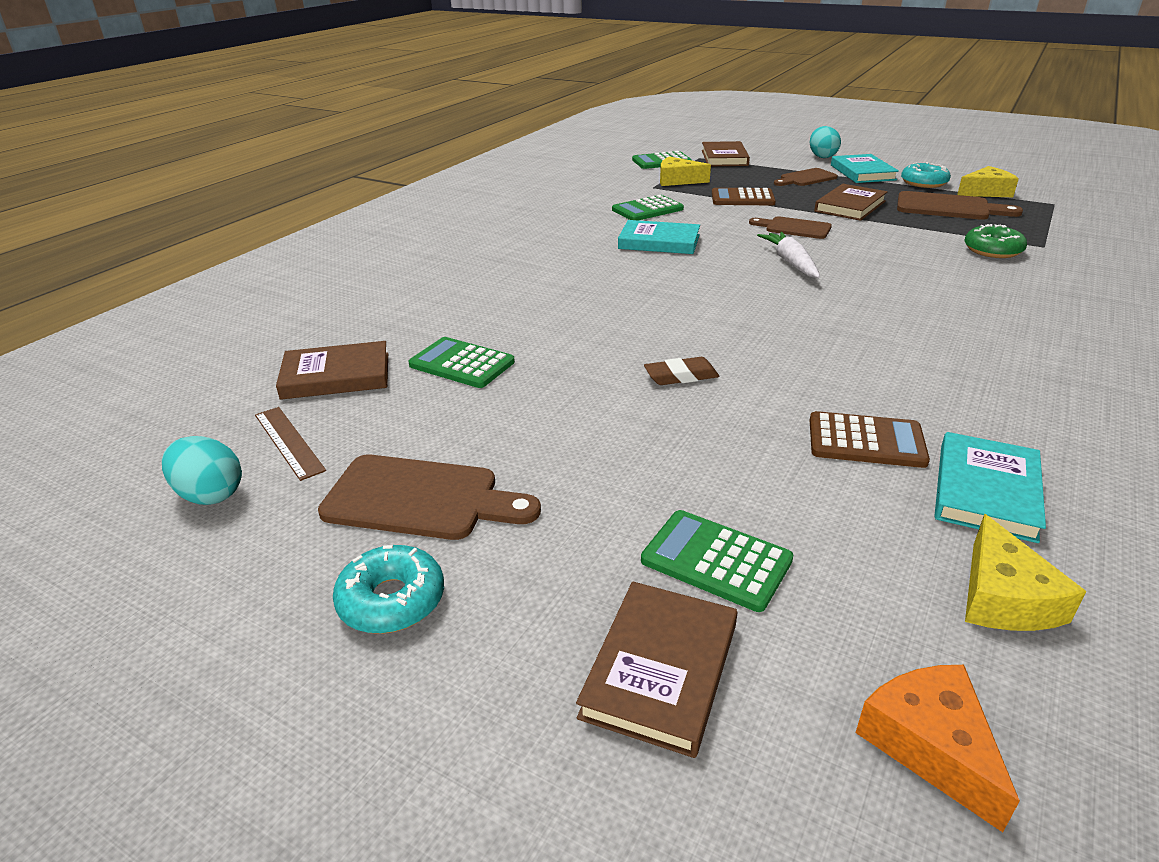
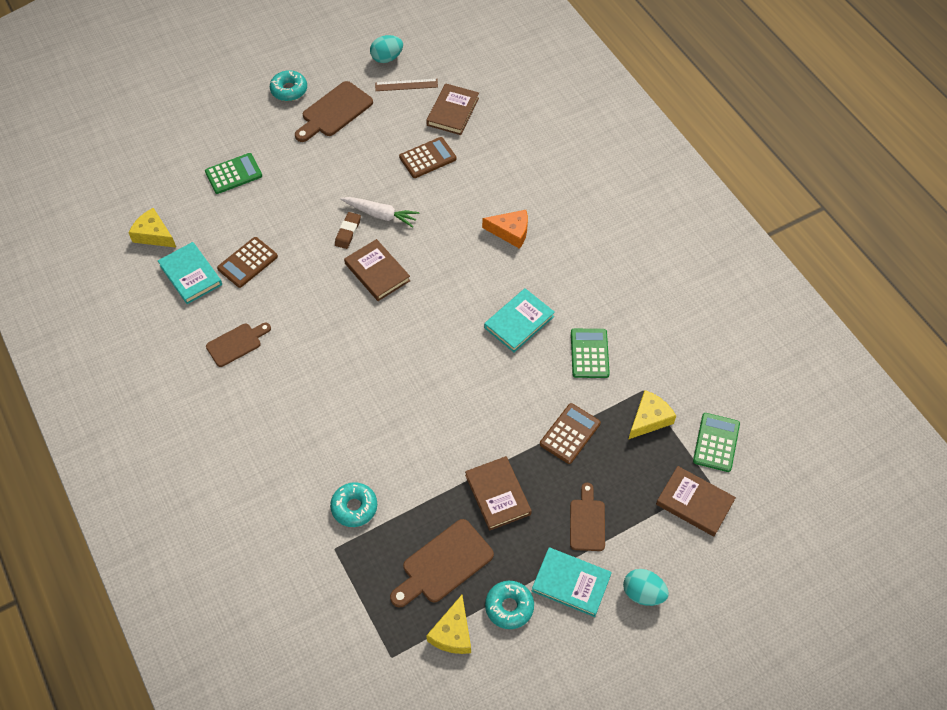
camera: 120 degrees right, 25 degrees up
(462, 364) = (427, 158): green calculator -> brown calculator
(660, 670) = (209, 137): brown book -> brown book (377, 272)
(790, 262) = (430, 371): white carrot -> white carrot (380, 214)
(794, 228) = (483, 420): brown cutting board -> brown cutting board (236, 344)
(930, 745) = (138, 177): orange cheese -> orange cheese (510, 232)
(992, 250) = (354, 507): green donut -> turquoise donut

